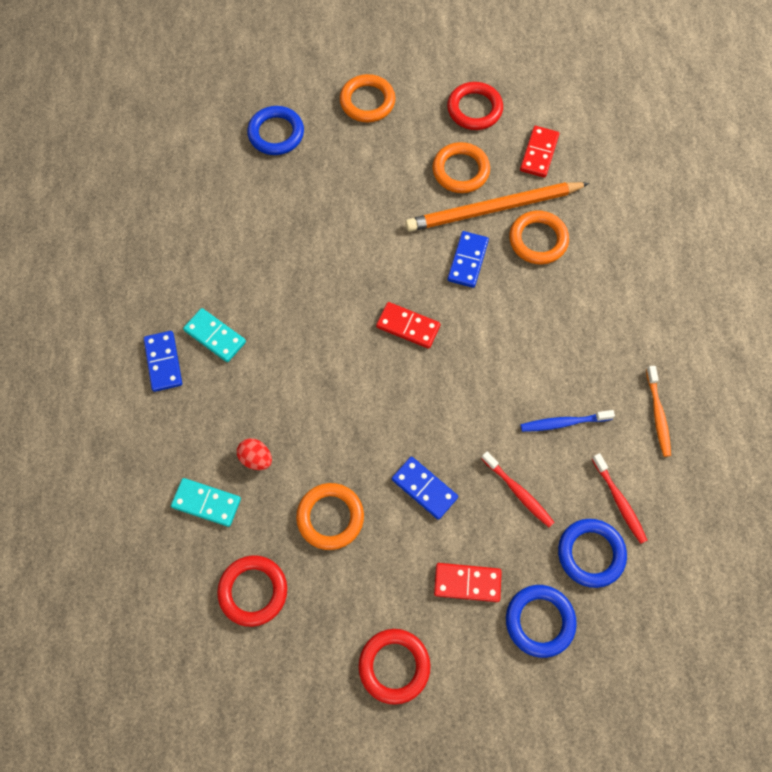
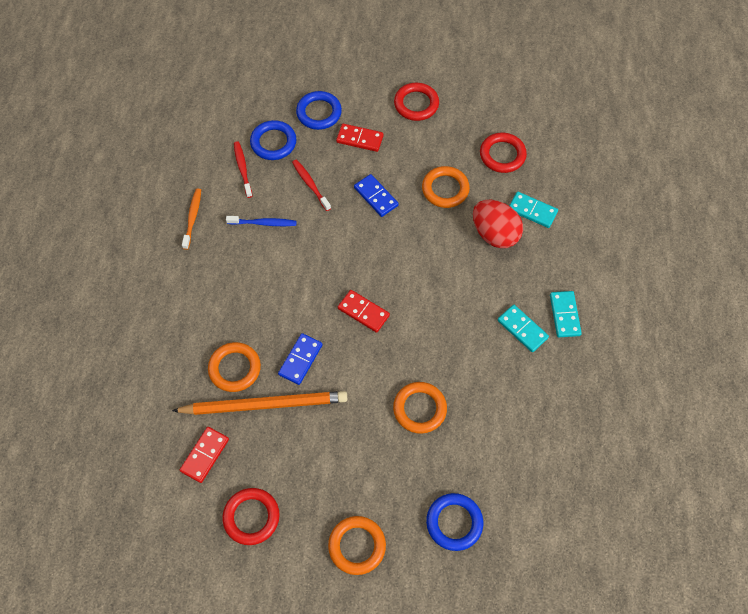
camera: 170 degrees left, 5 degrees down
(163, 362) = (564, 315): blue domino -> turquoise domino
(256, 458) = (494, 234): red egg -> red egg, size x1.94
(460, 170) = (283, 449): orange ring -> orange ring (419, 409)

